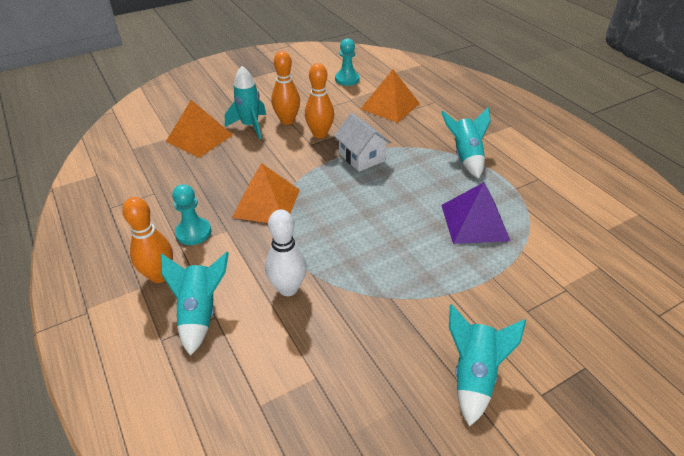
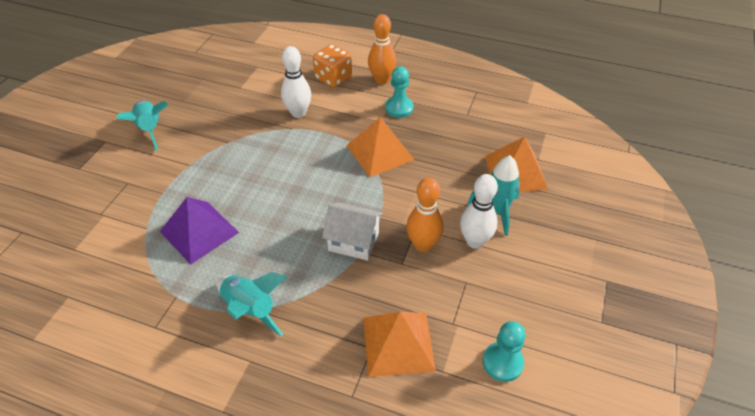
camera: 140 degrees right, 5 degrees up
(200, 313) = (333, 78): turquoise rocket -> orange dice
(287, 120) = (475, 241): orange bowling pin -> white bowling pin

